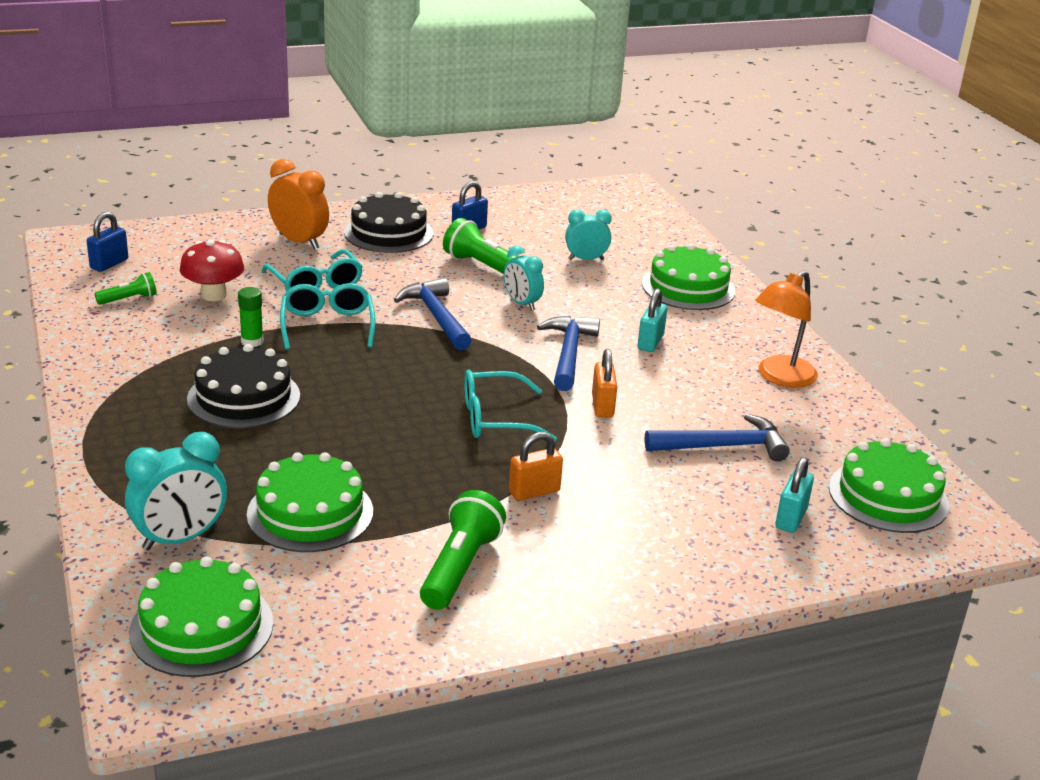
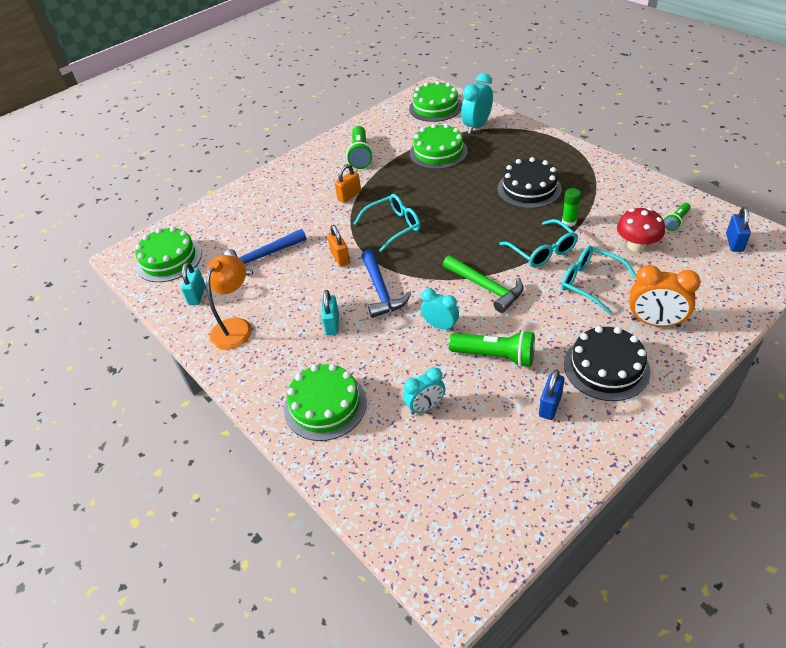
camera: 165 degrees right, 15 degrees up
(436, 316) = (486, 287): blue hammer -> green hammer
(791, 518) = (220, 228): turquoise padlock -> turquoise padlock (197, 295)

